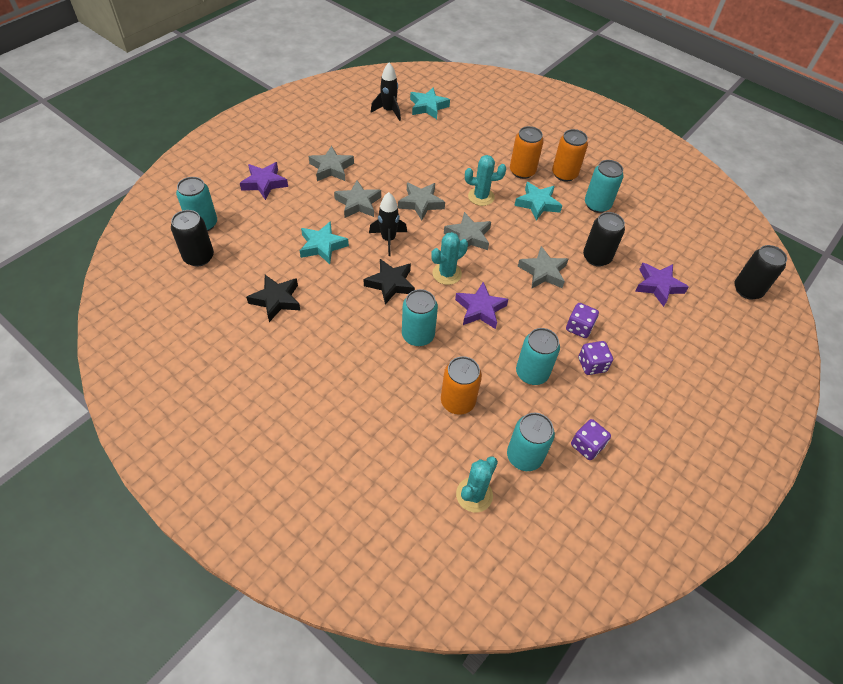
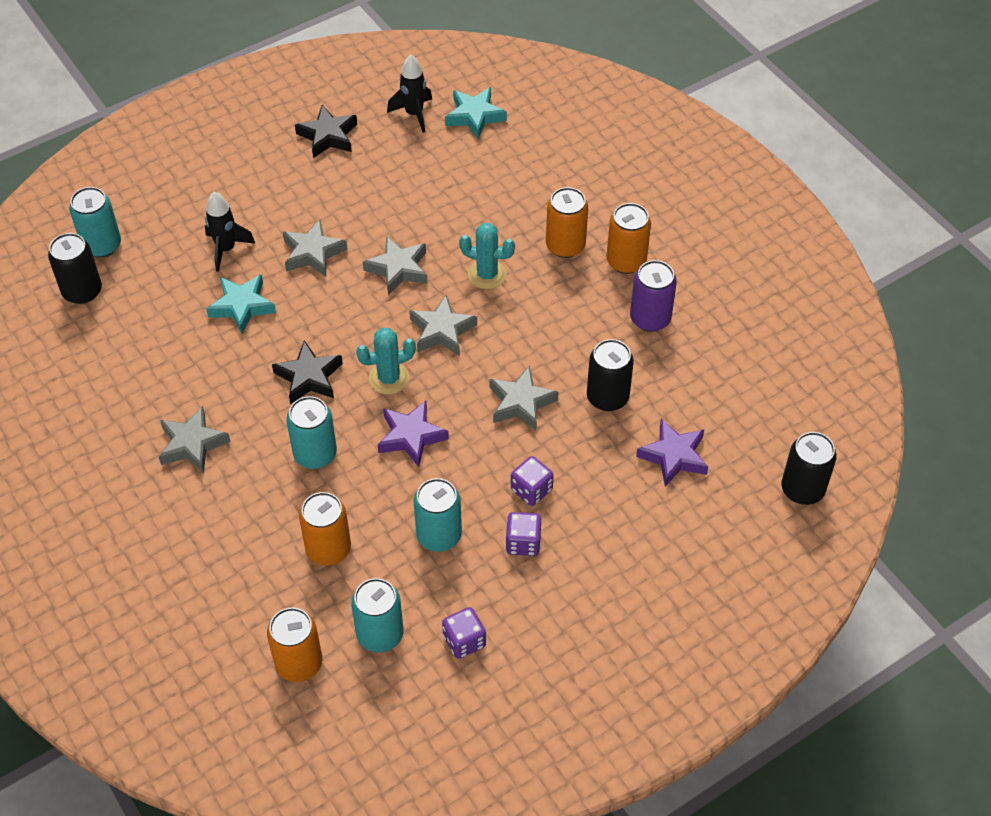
camera: 20 degrees right, 0 degrees up
(264, 183) = (200, 200): purple star -> none
(276, 300) = (157, 369): black star -> black star (328, 136)
(331, 168) = (297, 193): grey star -> grey star (192, 444)
(388, 240) = (331, 314): black rocket -> black rocket (226, 249)
(474, 495) = (299, 663): turquoise cactus -> orange can
(537, 204) = (563, 300): turquoise star -> none
(597, 205) = (650, 318): turquoise can -> purple can

